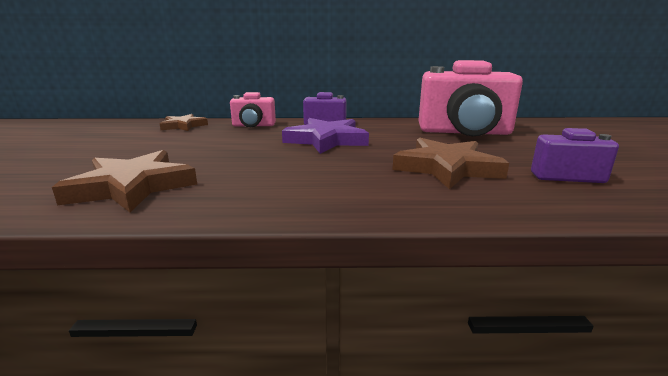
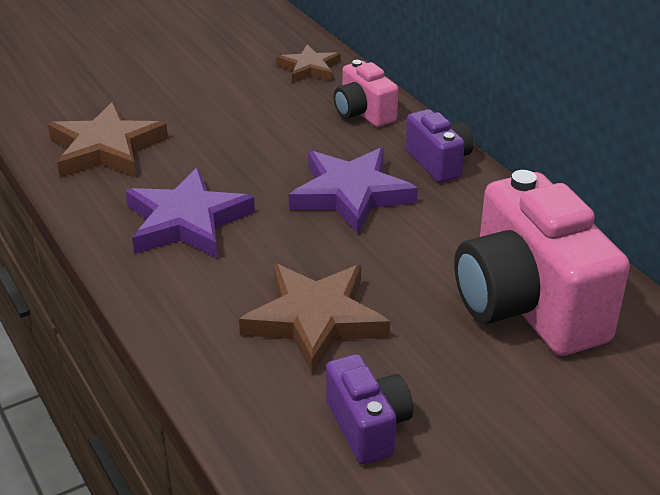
camera: 60 degrees right, 15 degrees up
(288, 179) = (187, 221): none -> purple star

